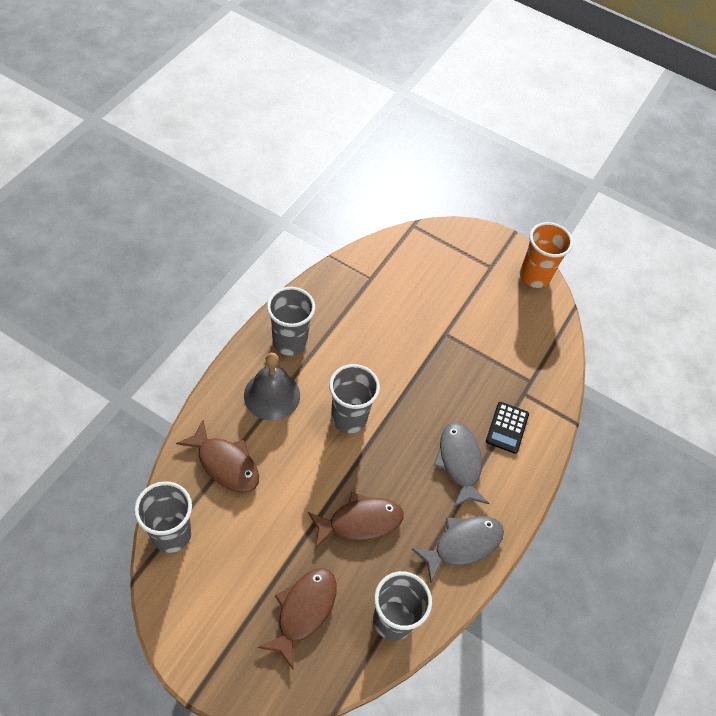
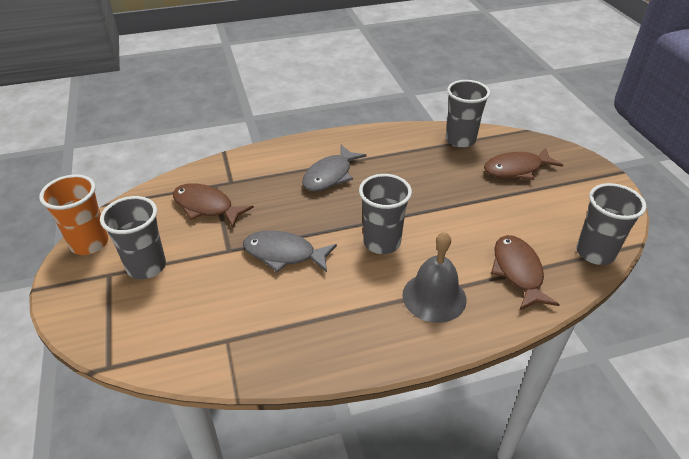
camera: 130 degrees left, 15 degrees down
(289, 342) = (375, 331): grey cup -> grey cup (146, 266)
(360, 522) = (437, 185): brown fish -> brown fish (206, 207)
(463, 544) = (379, 143): grey fish -> grey fish (284, 254)
(507, 428) = (272, 173): black calculator -> none

